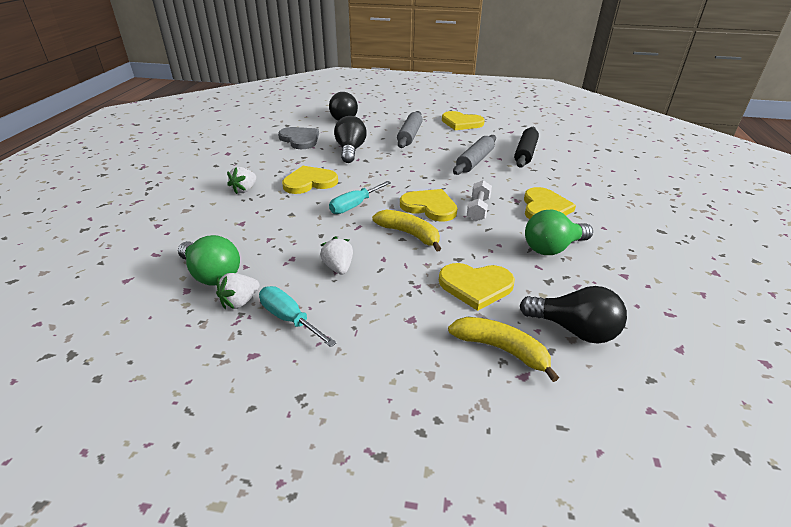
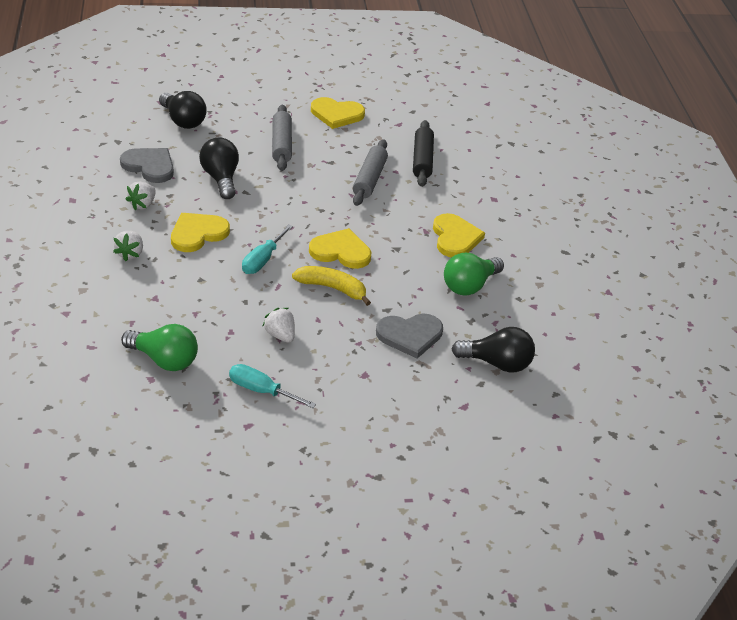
camera: 20 degrees left, 5 degrees up
(240, 302) = (208, 382): white strawberry -> white strawberry (142, 204)
(476, 286) = (410, 335): yellow heart -> grey heart
(478, 209) = (390, 248): white dumbbell -> none
(501, 349) = (443, 388): yellow banana -> none

